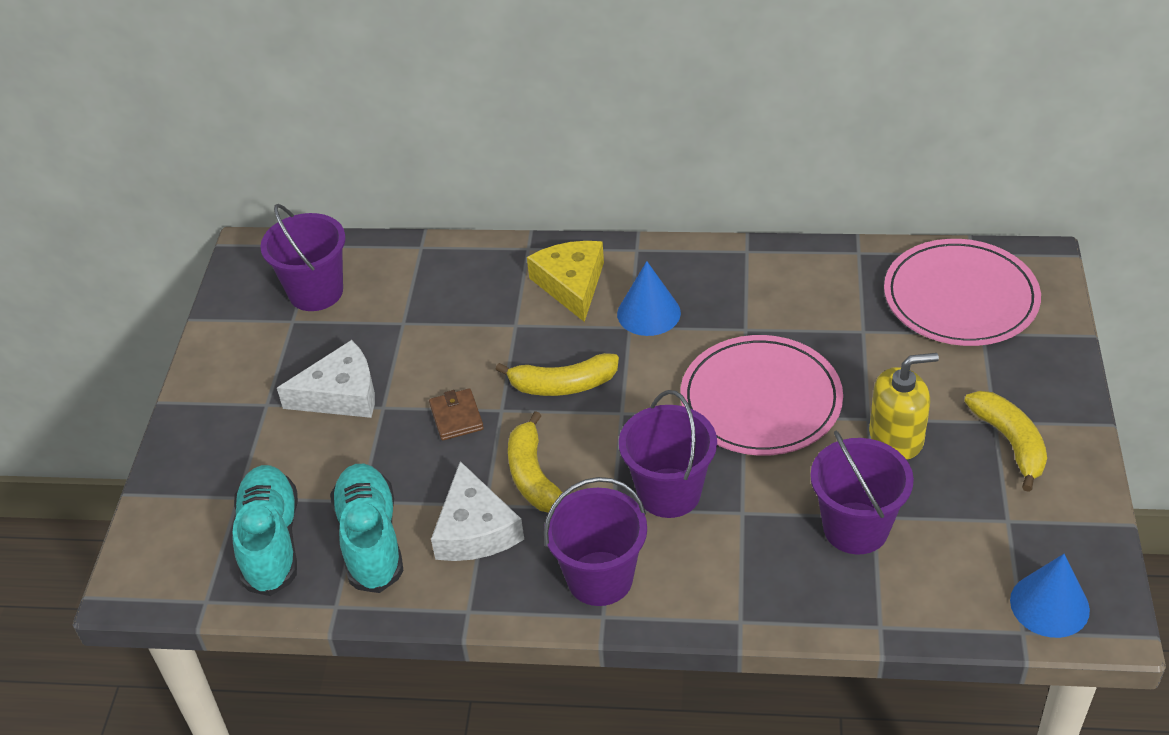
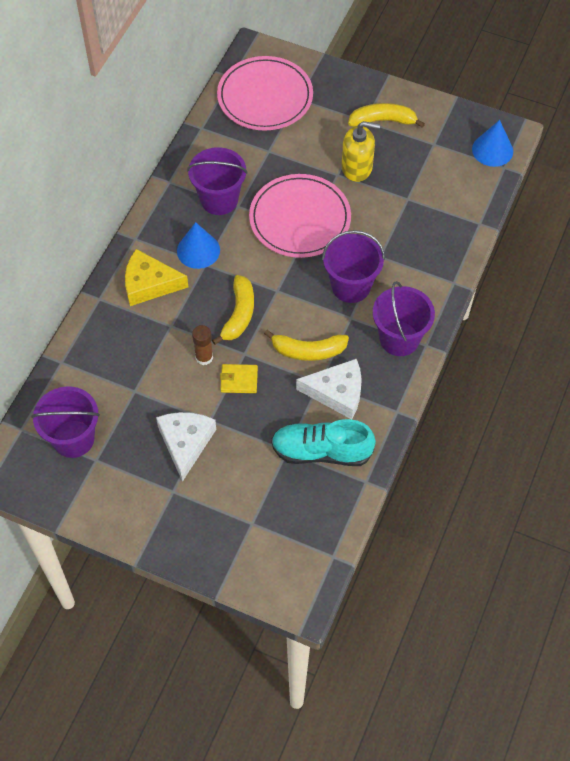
camera: 75 degrees left, 15 degrees up
(271, 542) = (299, 509): turquoise shoe -> none
(456, 417) = (239, 380): brown wallet -> yellow wallet
(479, 371) = (204, 357): none -> brown glue stick
(855, 528) = (412, 209): purple bucket -> purple bucket (219, 200)
(896, 437) = (357, 167): yellow soap dispenser -> yellow soap dispenser turned 90 degrees clockwise

